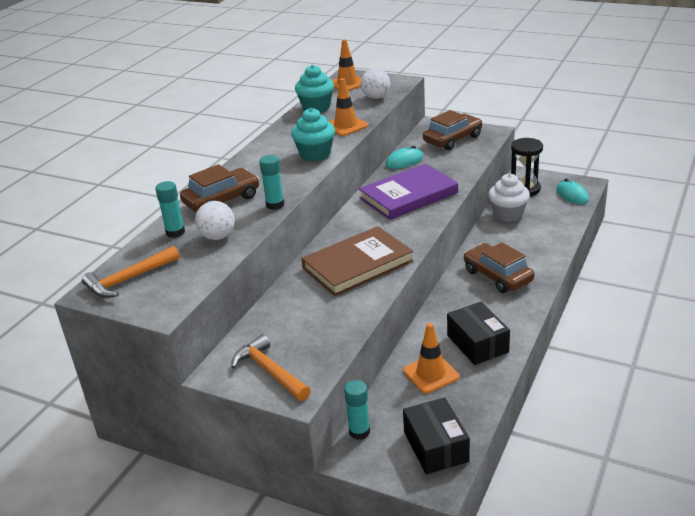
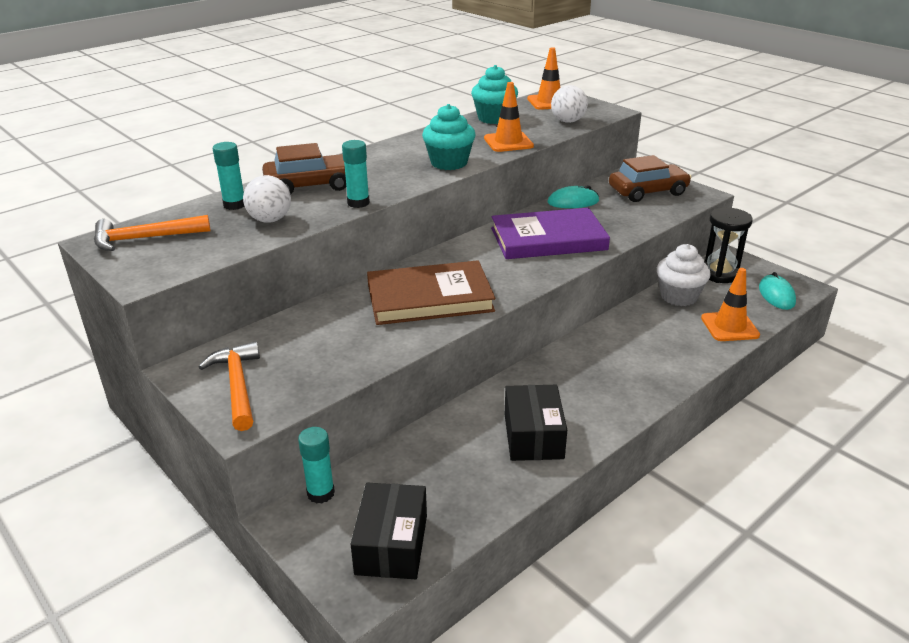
camera: 20 degrees right, 0 degrees up
(431, 374) = (452, 453): orange traffic cone -> orange traffic cone (729, 327)
(497, 276) = (615, 363): brown car -> none

